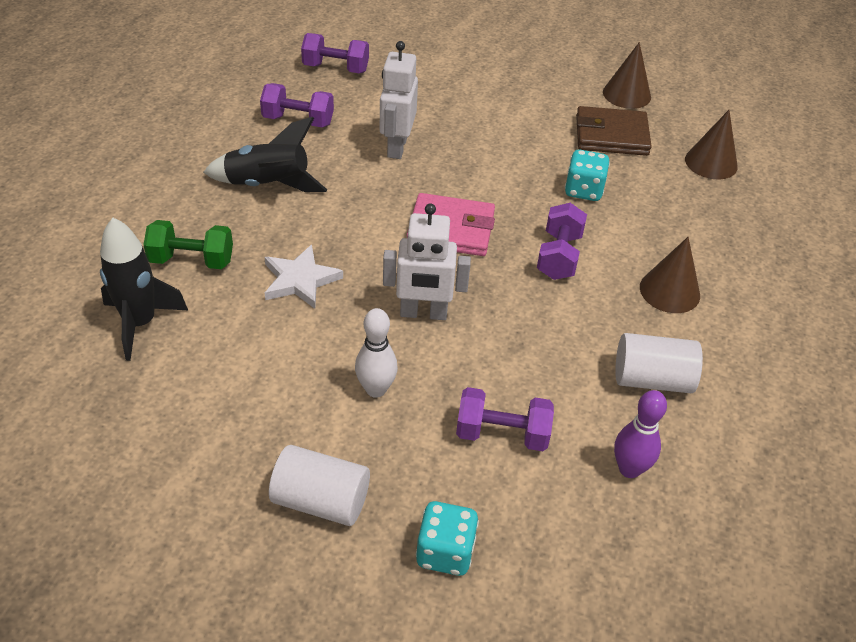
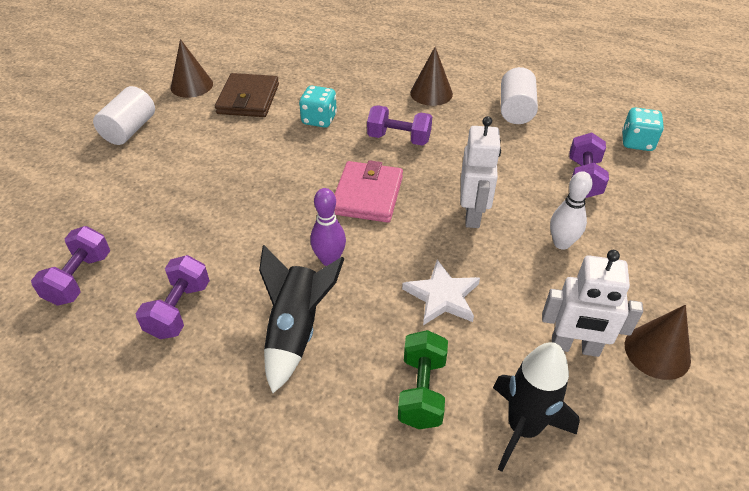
camera: 85 degrees left, 0 degrees up
(321, 501) = (678, 274): white cylinder -> white cylinder (130, 130)
(396, 147) = (243, 228): white robot -> white robot (575, 347)
(445, 552) = (691, 209): turquoise dice -> turquoise dice (637, 142)
(629, 469) = (593, 127): purple bowling pin -> purple bowling pin (329, 260)
(711, 162) = (290, 58): brown cone -> brown cone (657, 352)

